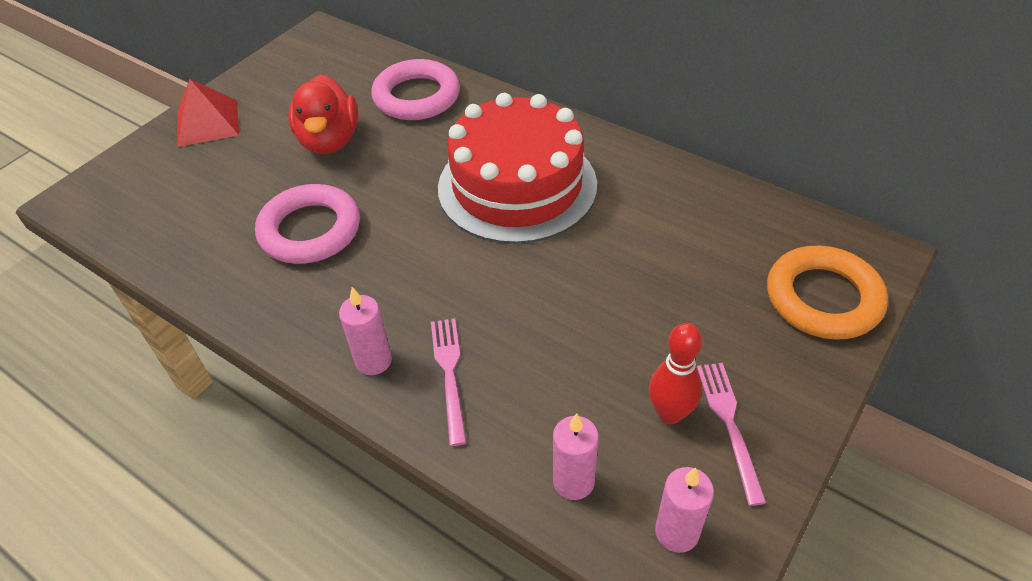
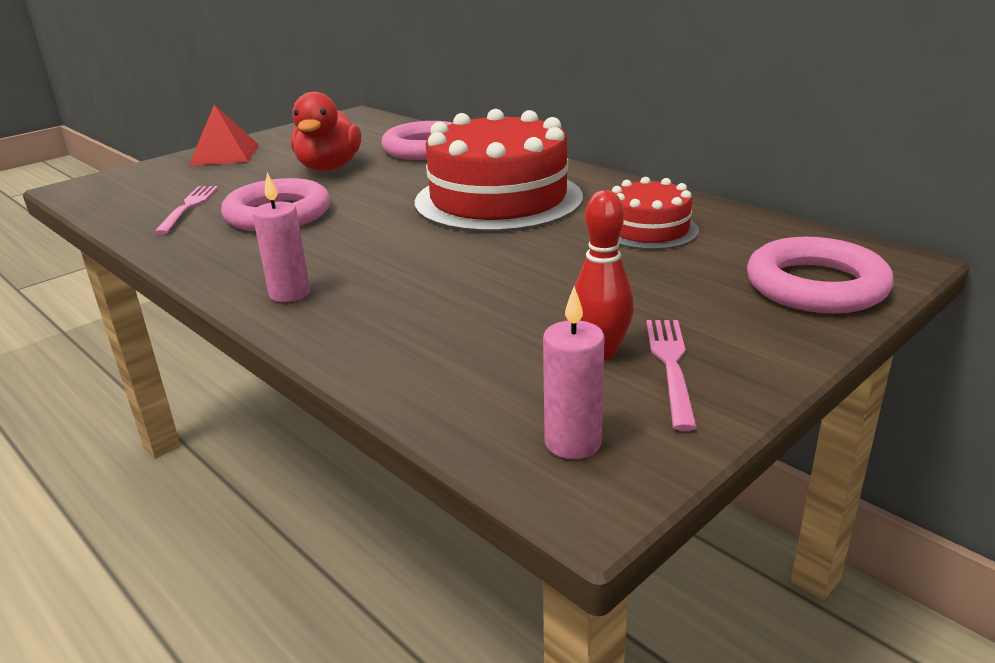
camera: 10 degrees right, 20 degrees down
(449, 373) = (364, 307): pink fork -> pink fork (188, 207)
(573, 481) = (463, 392): pink candle -> none
(667, 225) = (649, 230): none -> red cake
(823, 298) = (816, 286): orange ring -> pink ring

